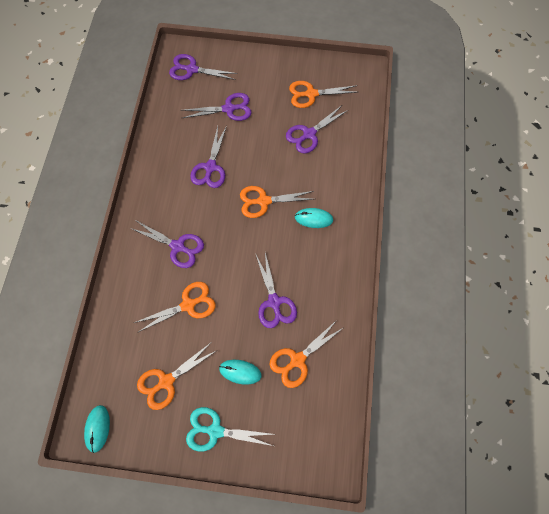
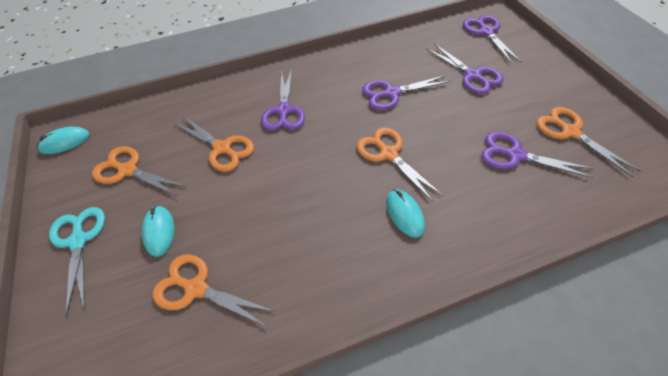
camera: 65 degrees right, 15 degrees down
(274, 302) = (264, 224): purple scissors -> none

